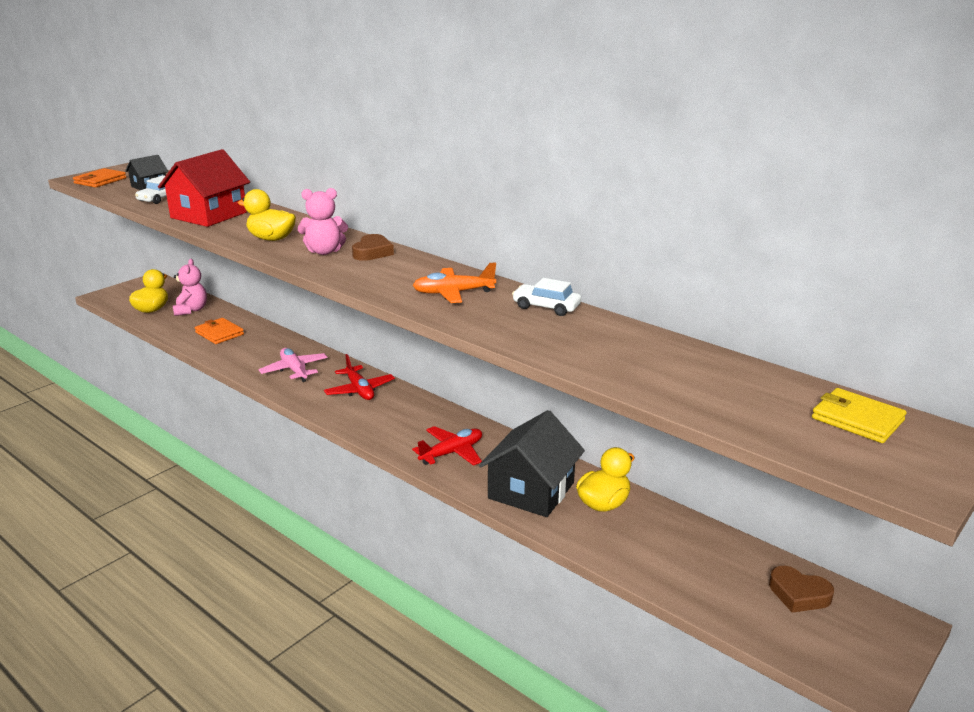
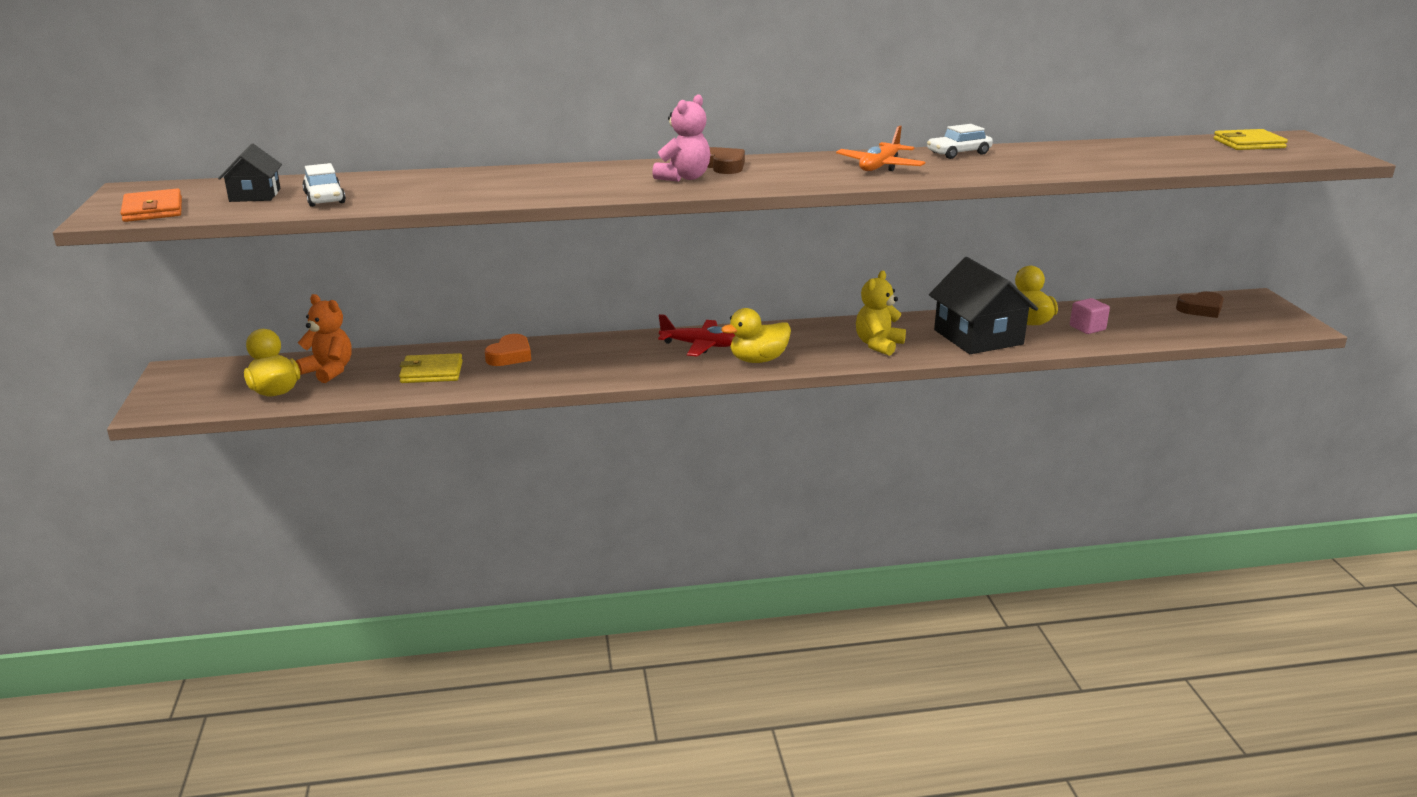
camera: 50 degrees left, 0 degrees up
(191, 310) = (329, 371): pink teddy bear -> orange teddy bear
(208, 215) = (452, 192): red house -> none
(219, 333) = (431, 372): orange wallet -> yellow wallet
(268, 343) = (510, 356): none -> orange heart
(271, 239) = (599, 186): yellow duck -> yellow duck (758, 360)
(294, 370) = (602, 360): pink plane -> none
(452, 453) = (878, 345): red plane -> yellow teddy bear
(636, 539) = (1087, 328): none -> pink cube

